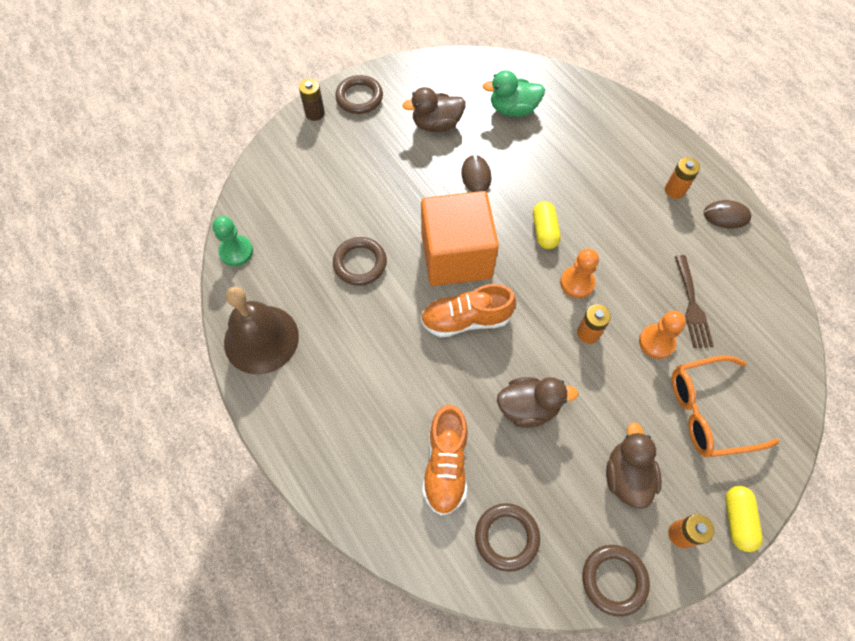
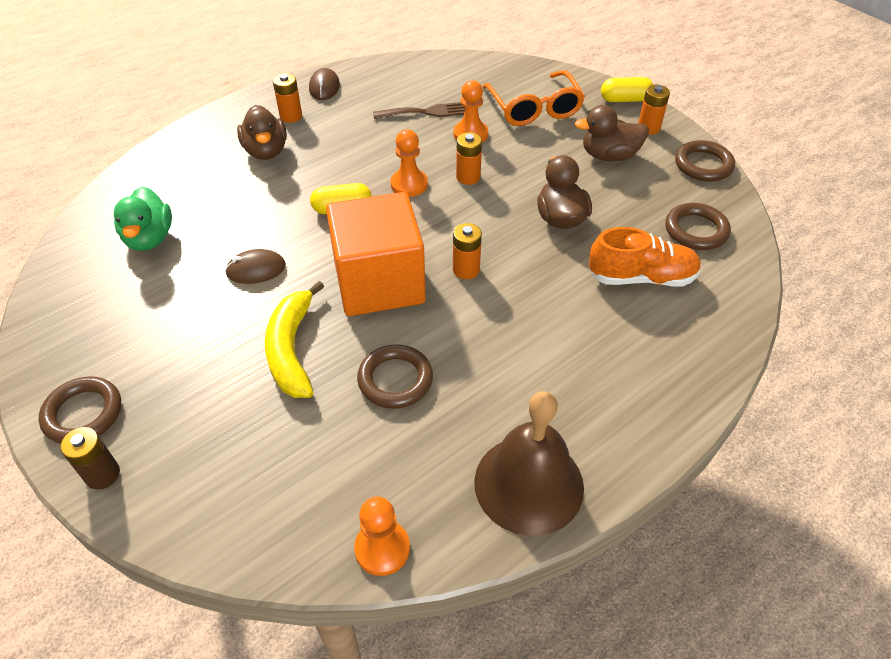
camera: 95 degrees left, 15 degrees down
(236, 251) = (382, 548): green pawn -> orange pawn
(396, 201) = (292, 349): none -> yellow banana
(436, 124) = (160, 314): brown duck -> brown duck (266, 151)
(466, 319) = (466, 269): orange shoe -> orange battery

